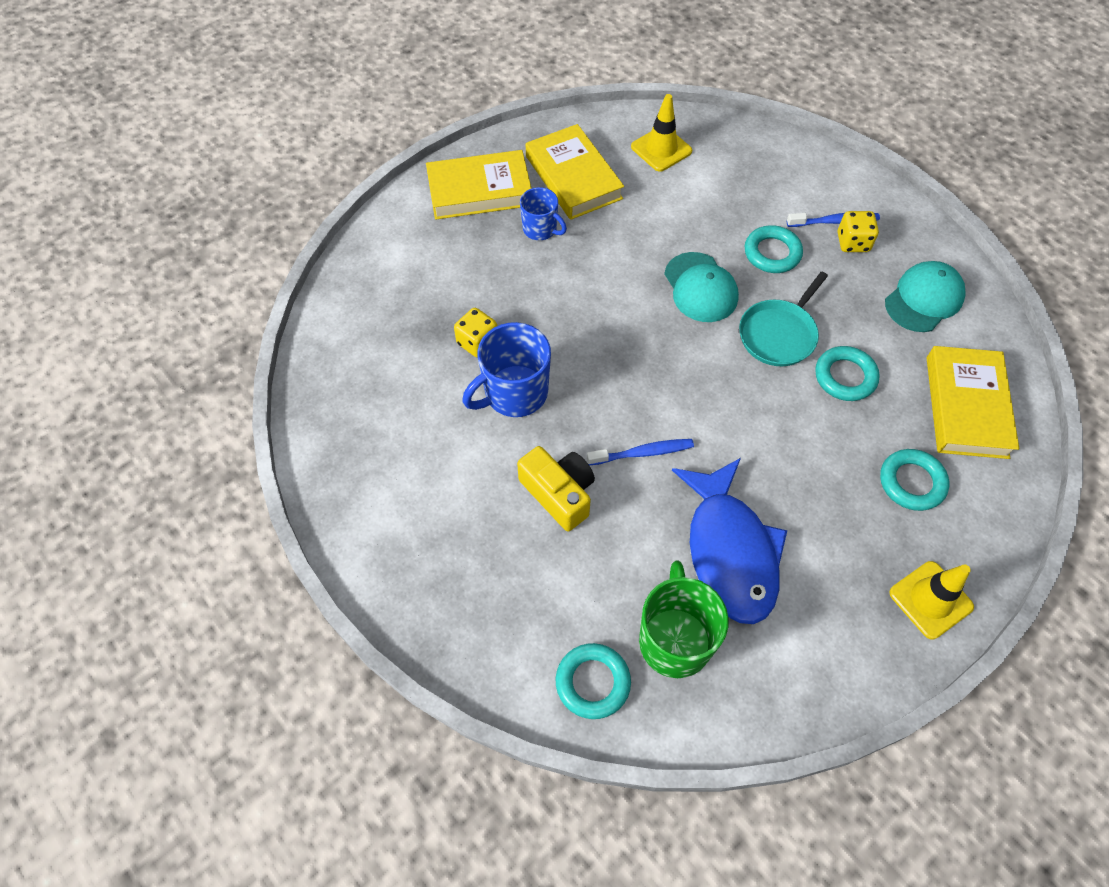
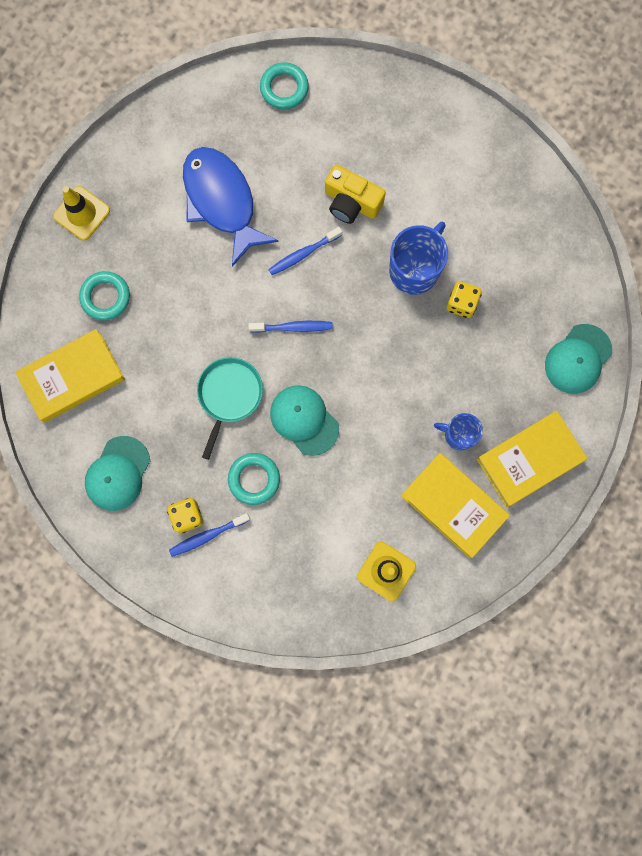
camera: 160 degrees right, 20 degrees up
(381, 256) = (578, 359): none -> turquoise cap
(674, 639) = (241, 131): green mug -> none
(683, 378) = (293, 327): none -> blue toothbrush
(845, 377) = (169, 372): turquoise ring -> none
(966, 406) = (72, 377): yellow book -> yellow book turned 75 degrees clockwise

